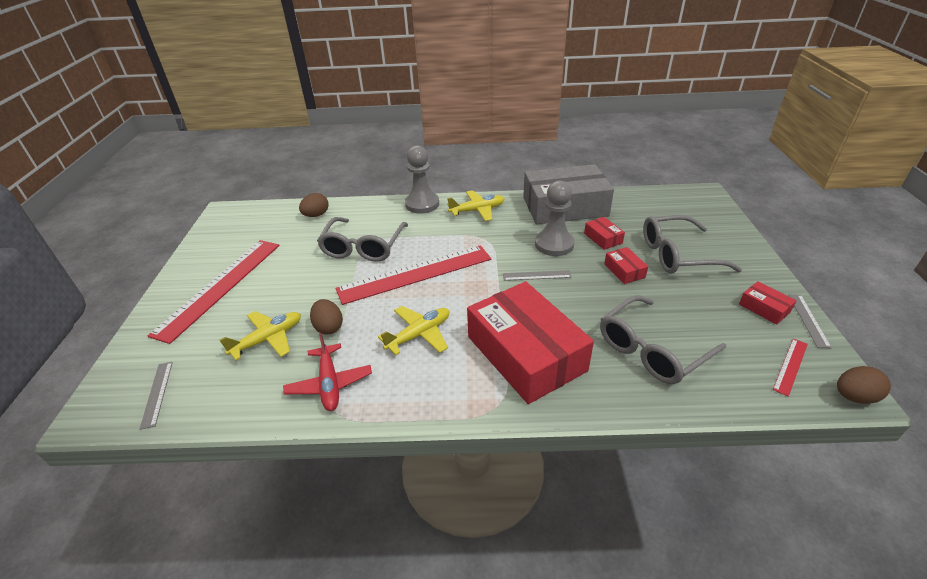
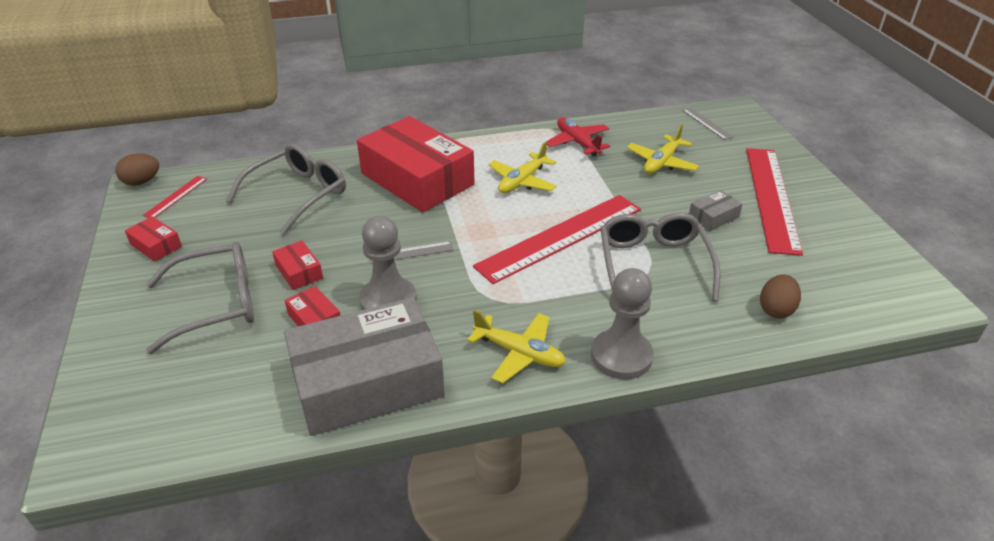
camera: 165 degrees right, 0 degrees up
(285, 276) = (713, 217): none -> grey box
(329, 327) = (614, 177): brown egg -> none
(477, 210) = (519, 353): yellow plane -> yellow plane turned 120 degrees counterclockwise
(808, 320) = (118, 238): grey ruler -> none

